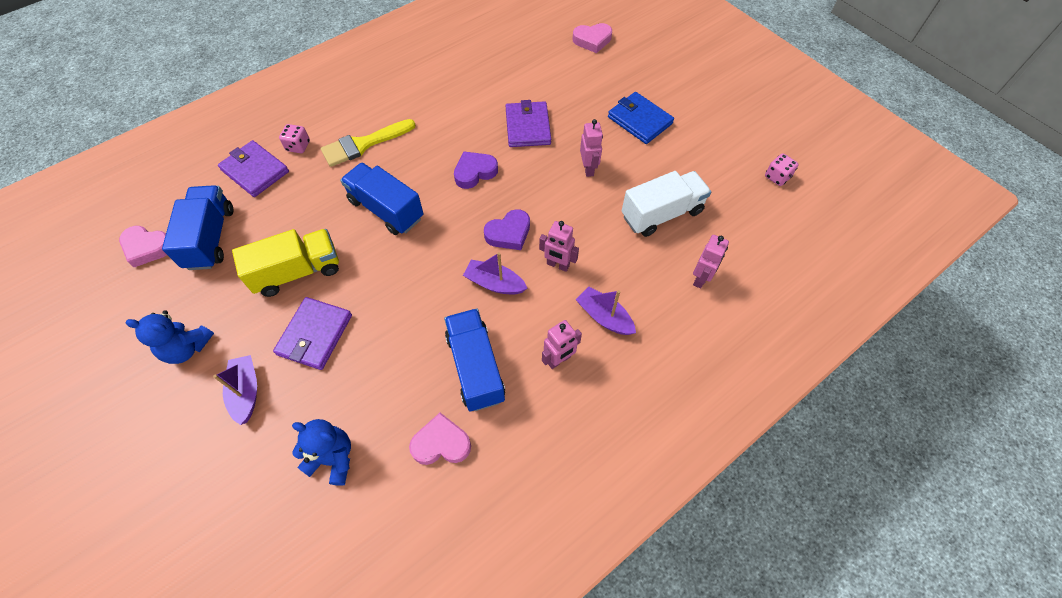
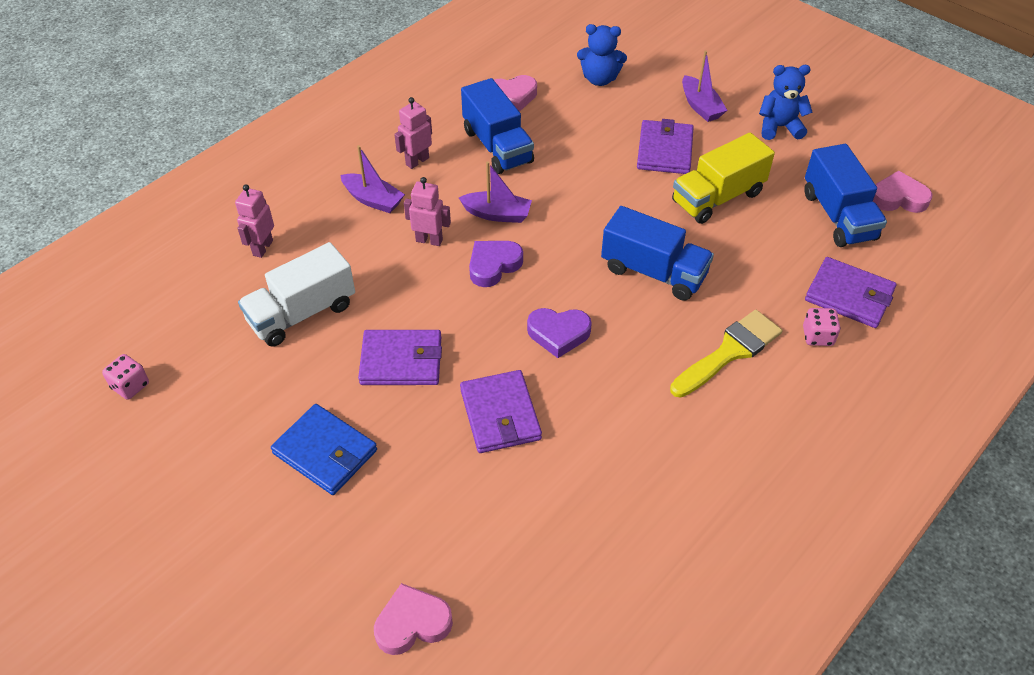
camera: 170 degrees right, 10 degrees down
(475, 172) = (558, 334): purple heart -> purple heart turned 45 degrees clockwise
(588, 169) = (401, 360): pink robot -> purple wallet

